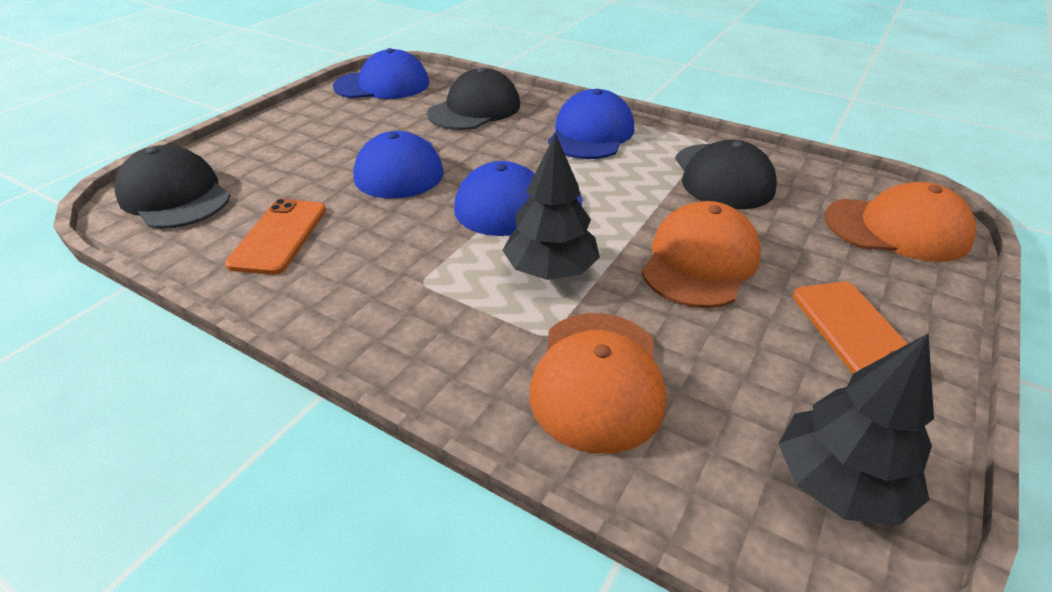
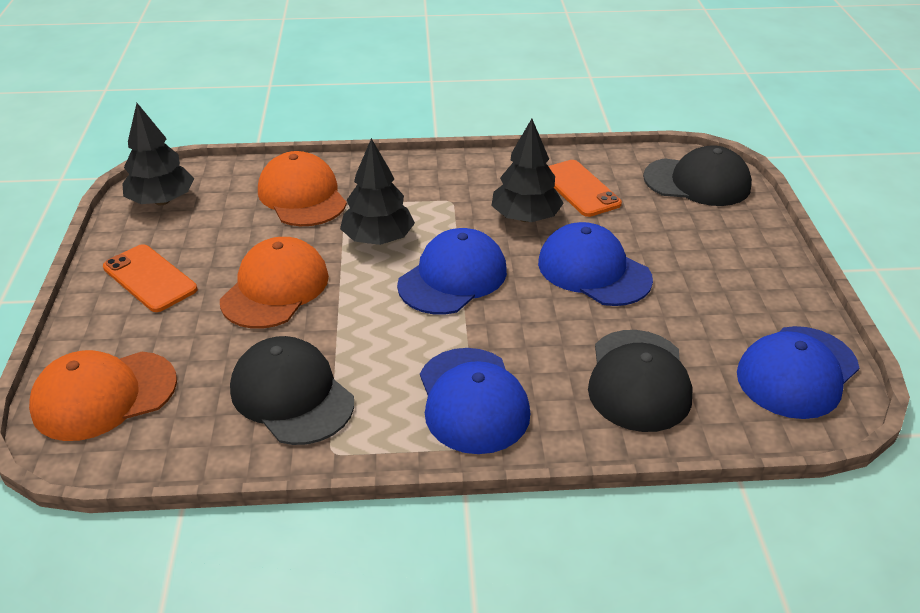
camera: 145 degrees right, 0 degrees up
(378, 230) = (525, 218): none -> black tree
(700, 261) = (275, 288): orange cap -> orange cap turned 150 degrees counterclockwise

